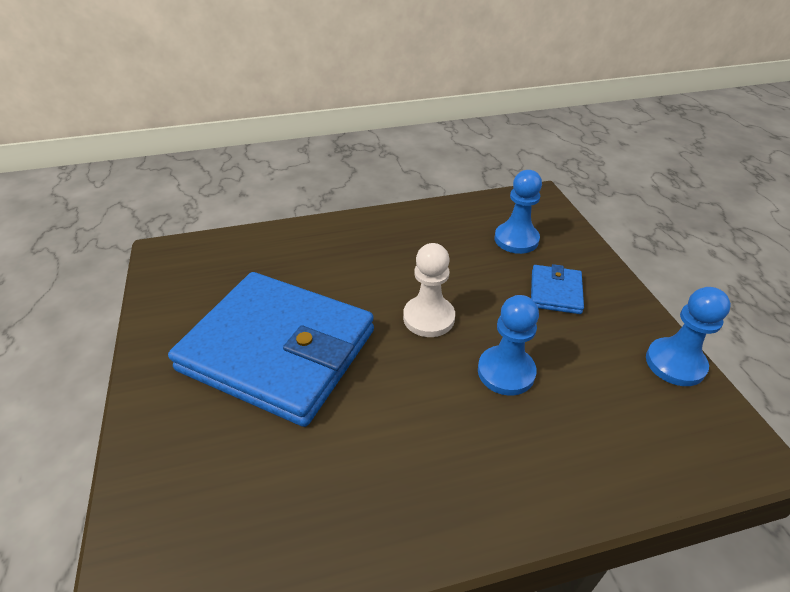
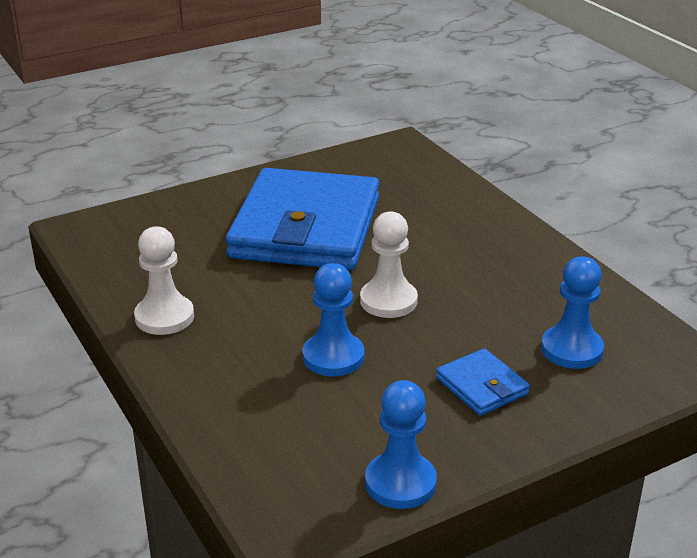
camera: 75 degrees right, 10 degrees down
(404, 512) = (164, 317): none -> white pawn
(555, 292) = (482, 386): blue wallet -> blue wallet turned 60 degrees clockwise

